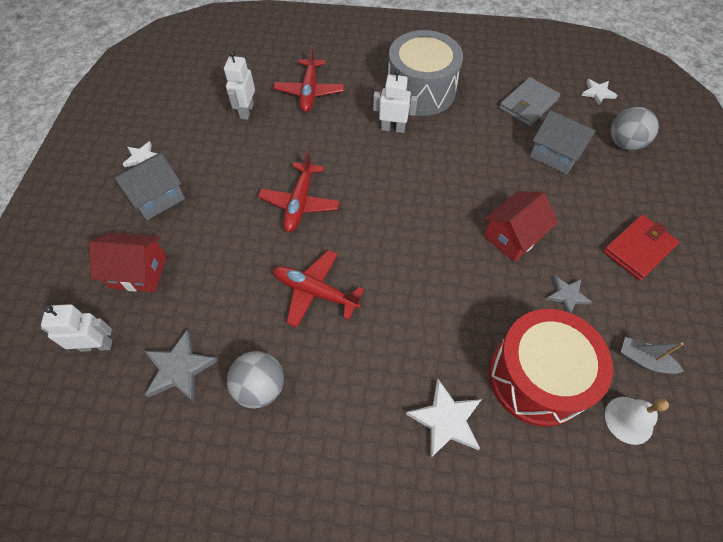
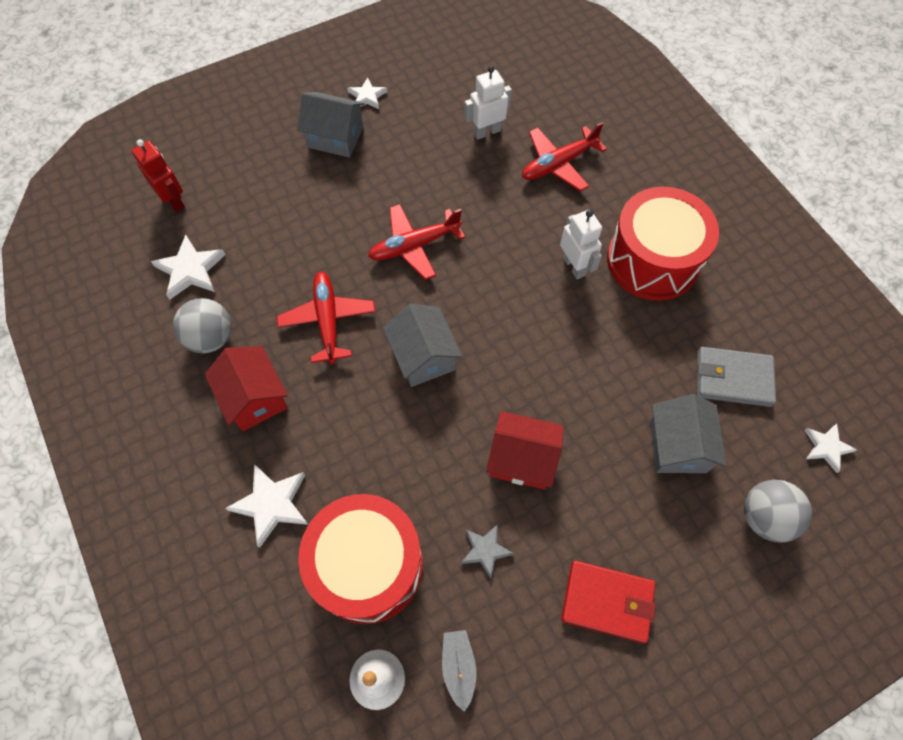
camera: 55 degrees right, 5 degrees up
(96, 345) = (174, 201): white robot -> red robot
(138, 272) = (255, 179): red house -> red house (254, 398)
(179, 368) = (190, 270): grey star -> white star
(394, 248) = (423, 356): none -> grey house
(421, 91) = (652, 260): grey drum -> red drum

